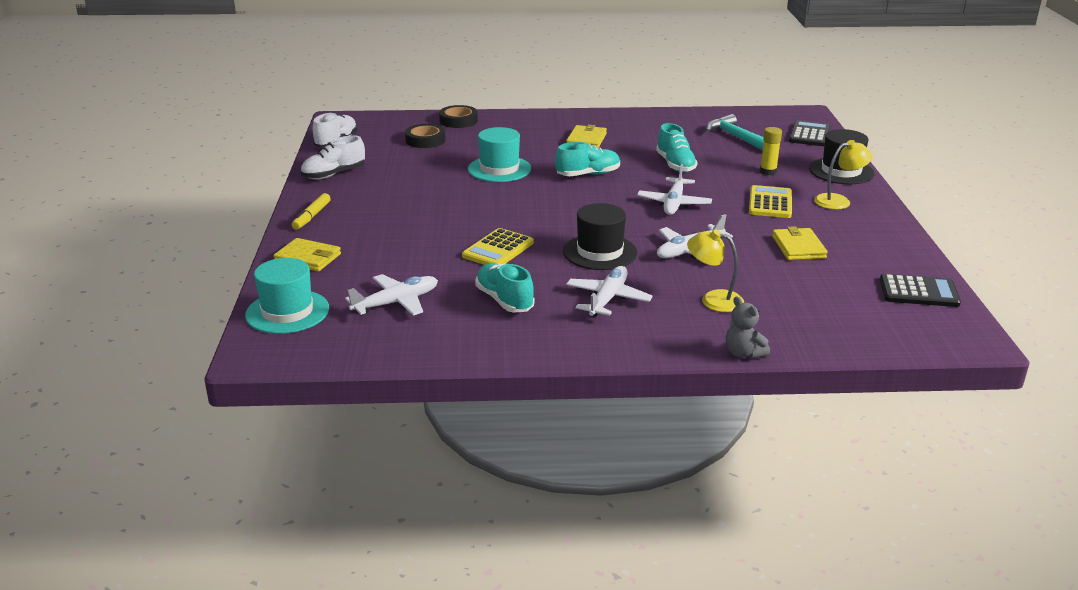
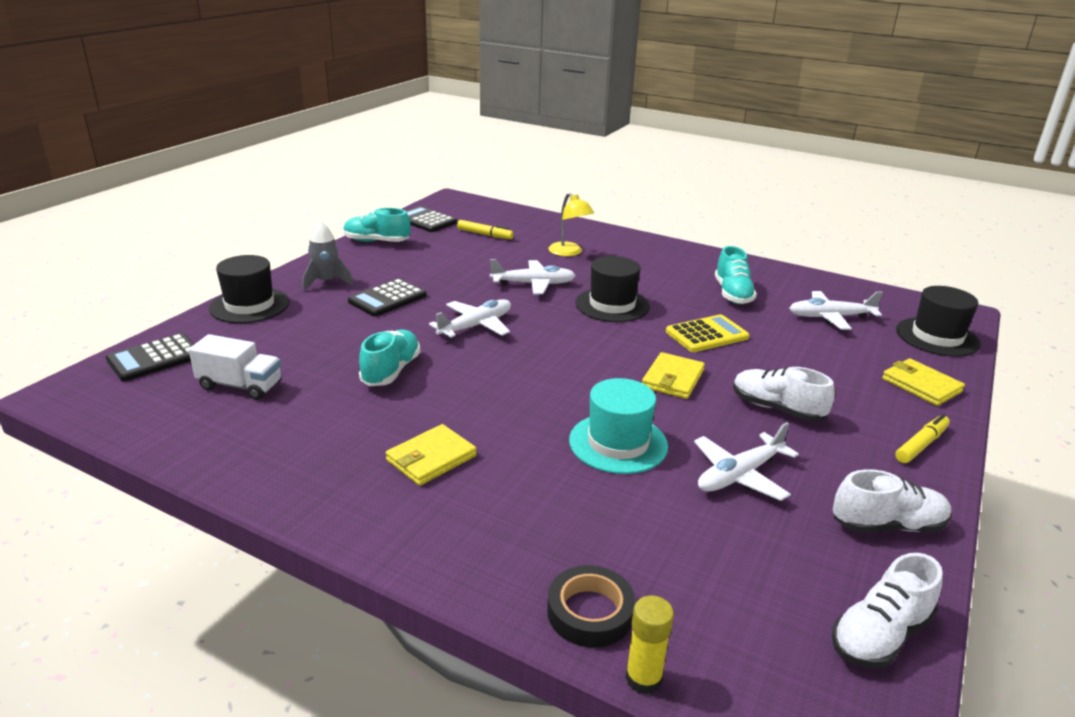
camera: 150 degrees left, 0 degrees up
(287, 312) = (937, 337): turquoise hat -> black hat
(414, 211) = (777, 409): none -> white shoe
(425, 140) = (693, 565): black tape -> none
(588, 174) = (513, 392): turquoise shoe -> turquoise shoe (377, 241)
(607, 299) = (647, 273): white plane -> white plane (740, 475)
(736, 137) = (240, 386): turquoise hammer -> white truck
(743, 353) = (595, 227): grey teddy bear -> none
(768, 171) = (316, 328): yellow glue stick -> yellow glue stick (643, 678)
(770, 203) = (387, 299): yellow calculator -> black calculator
(798, 247) = (443, 262): yellow wallet -> yellow wallet (673, 379)
(828, 294) = (485, 234): none -> yellow marker
(839, 201) = (326, 282): yellow lamp -> grey rocket

